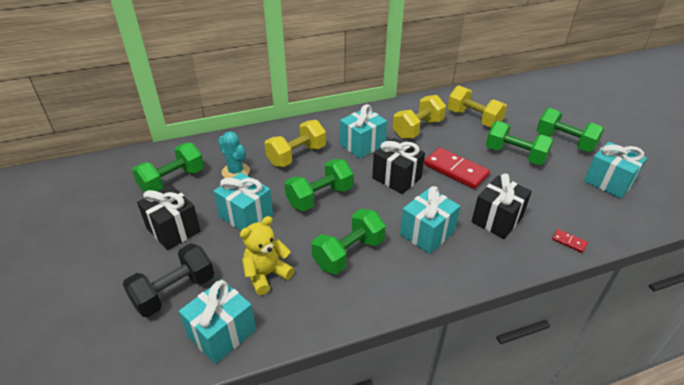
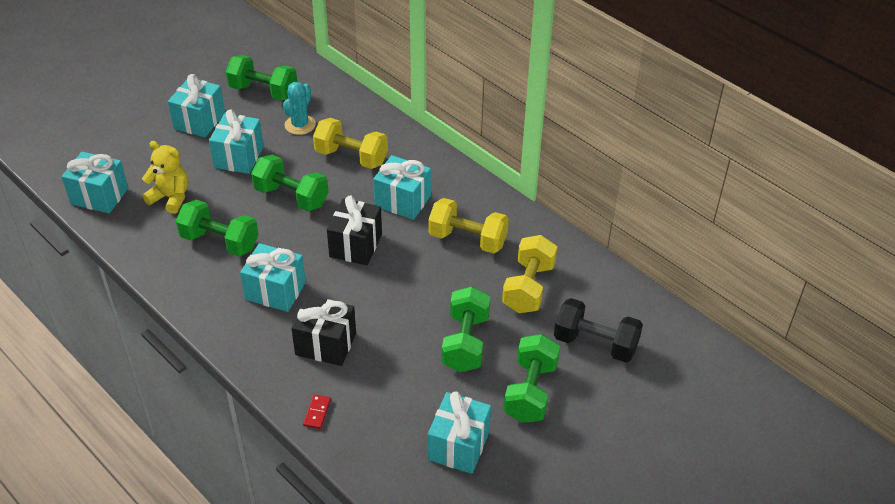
camera: 65 degrees right, 5 degrees up
(173, 230) = (199, 121): black gift -> turquoise gift
(174, 292) = (130, 153): black dumbbell -> black dumbbell (595, 344)
(455, 170) = (399, 292): red domino -> none

